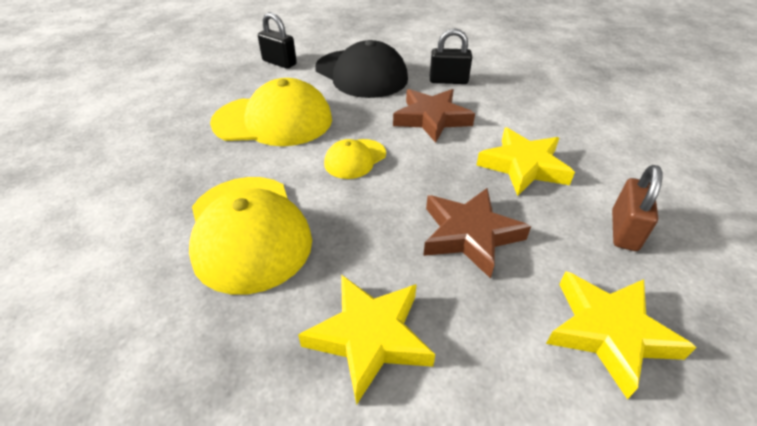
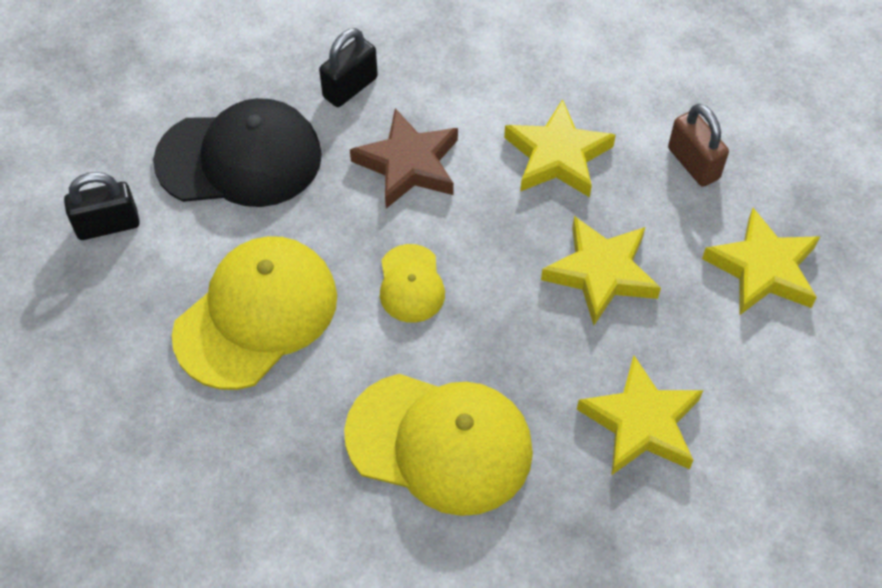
camera: 50 degrees left, 15 degrees up
(469, 234) = (601, 273): brown star -> yellow star

